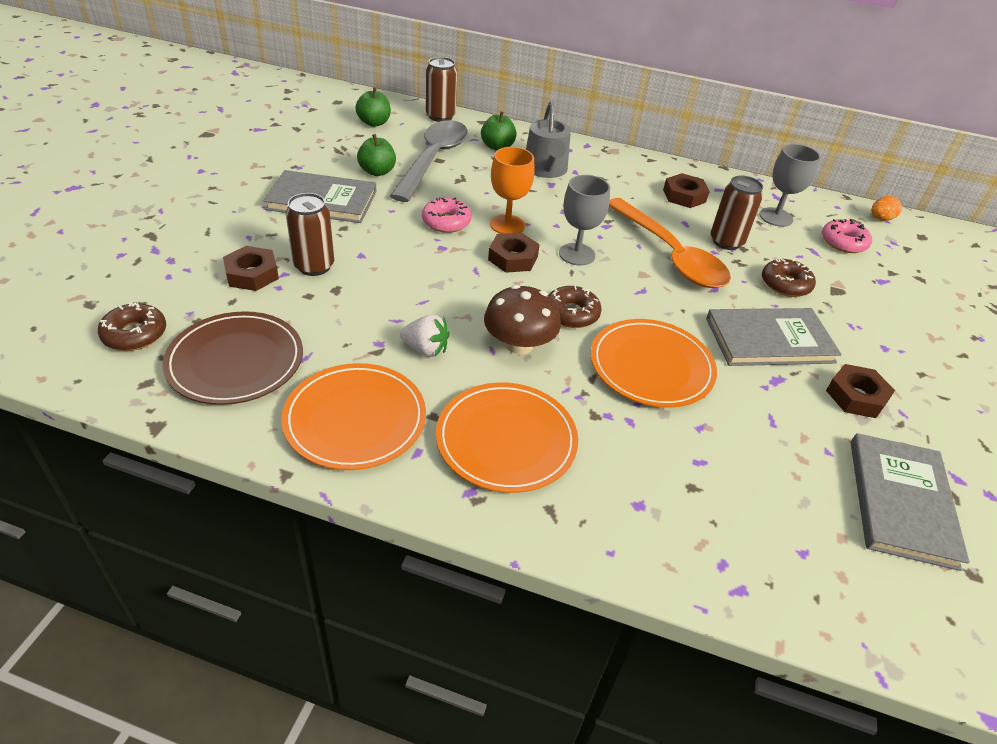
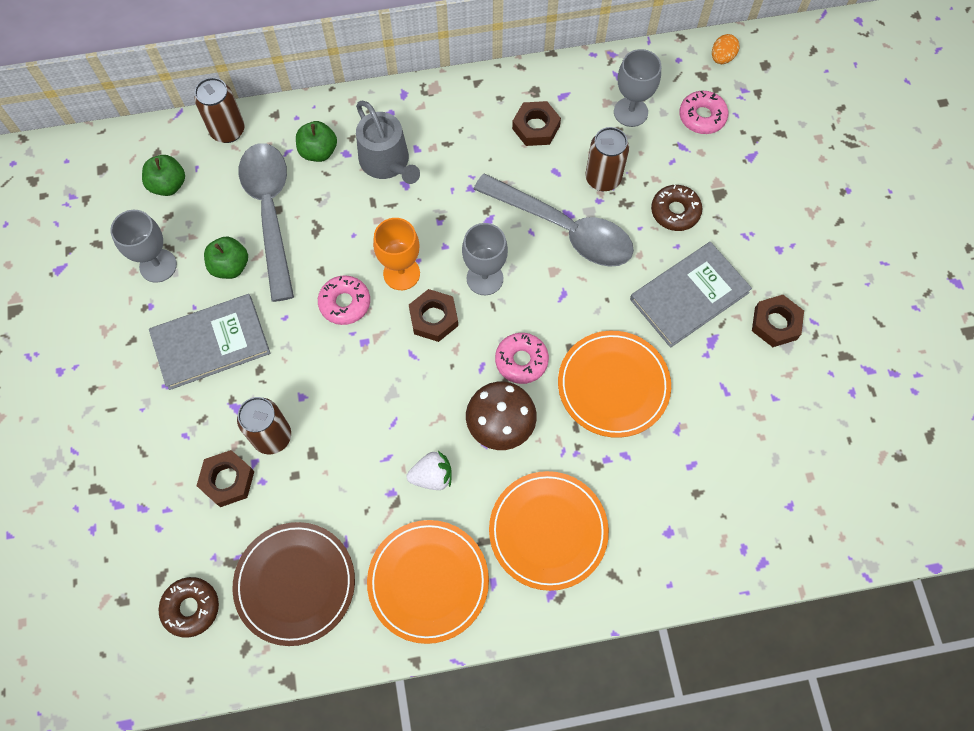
camera: 25 degrees left, 25 degrees up
(326, 152) = (158, 266): none -> grey goblet
(571, 313) = (521, 361): brown donut -> pink donut
(670, 255) = (563, 229): orange spoon -> grey spoon
(901, 502) = (837, 418): grey book -> none

